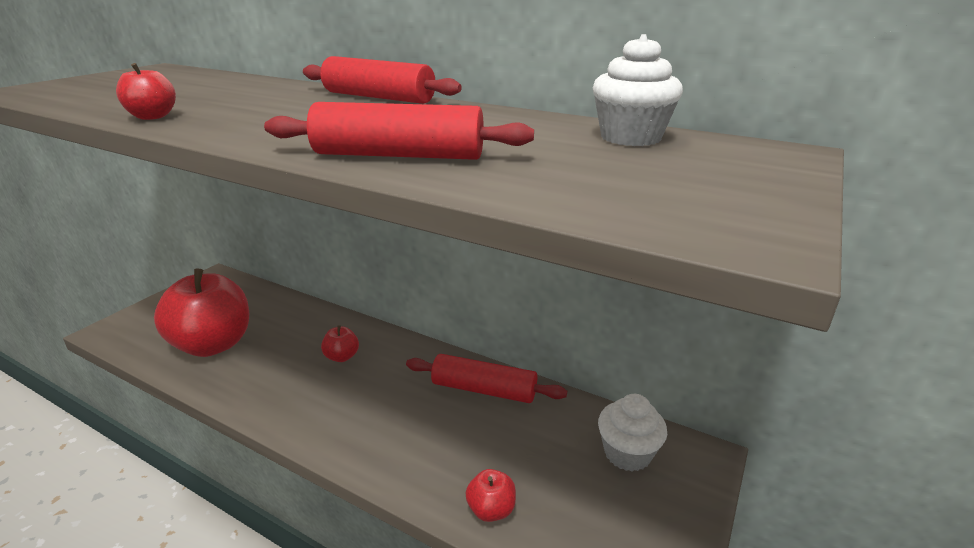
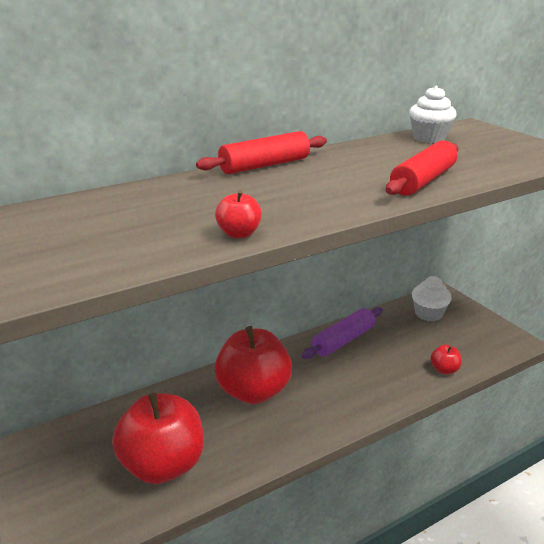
camera: 60 degrees left, 0 degrees up
(342, 357) = (253, 391): red apple -> red apple, size x2.38
(484, 389) = (343, 340): red rolling pin -> purple rolling pin

